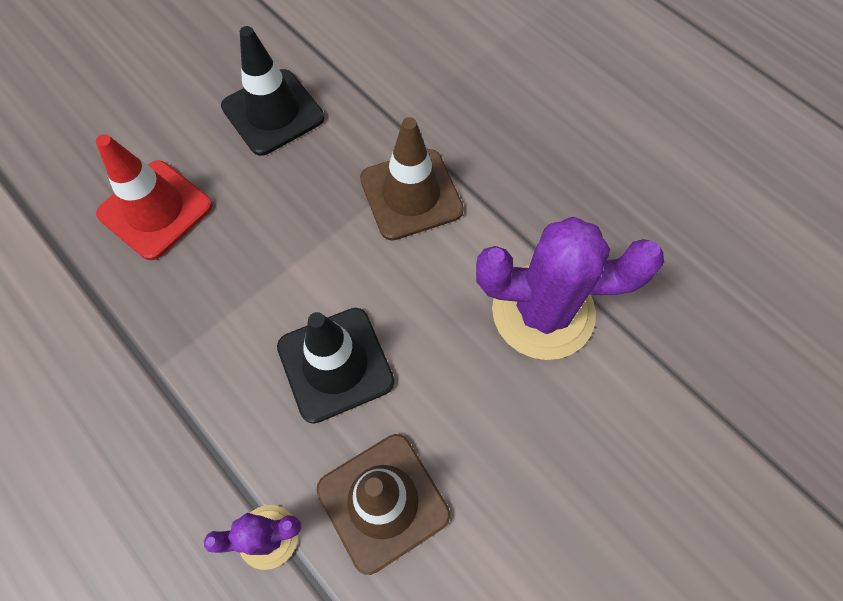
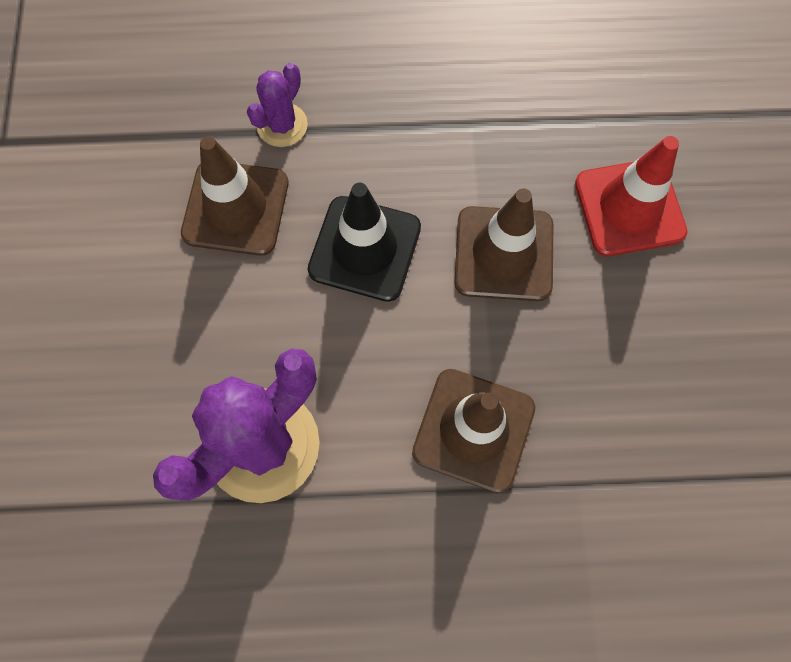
camera: 130 degrees right, 5 degrees up
(261, 264) = (504, 254): none -> brown traffic cone
(273, 112) = (675, 374): black traffic cone -> none

